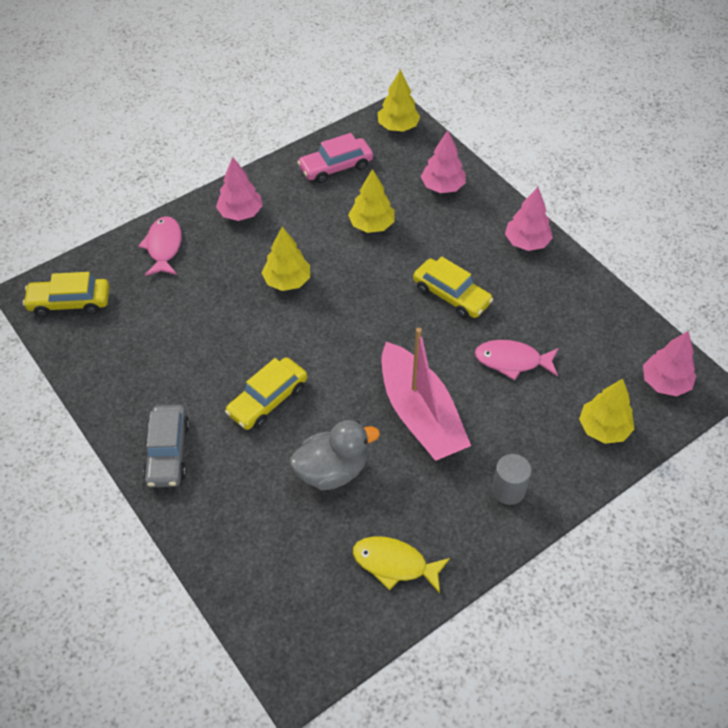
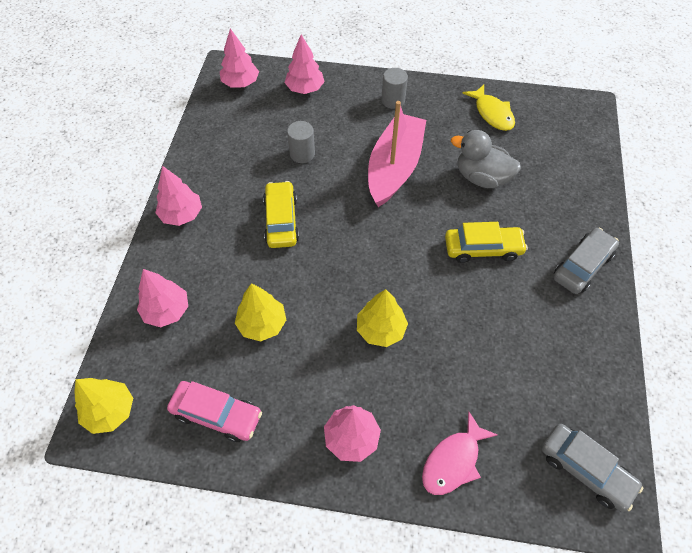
camera: 135 degrees left, 5 degrees up
(70, 302) = (585, 469): yellow car -> grey car
(512, 361) = (302, 154): pink fish -> grey cylinder
(603, 428) = (305, 89): yellow tree -> pink tree

